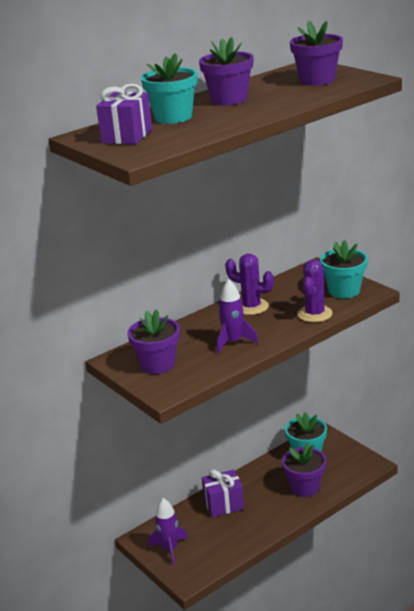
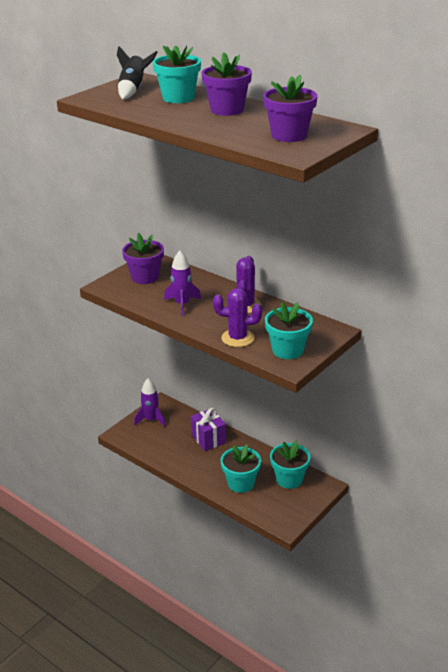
camera: 75 degrees right, 5 degrees up
(127, 136) = (133, 90): purple gift -> black rocket
(305, 487) = (241, 483): purple flower pot -> turquoise flower pot

